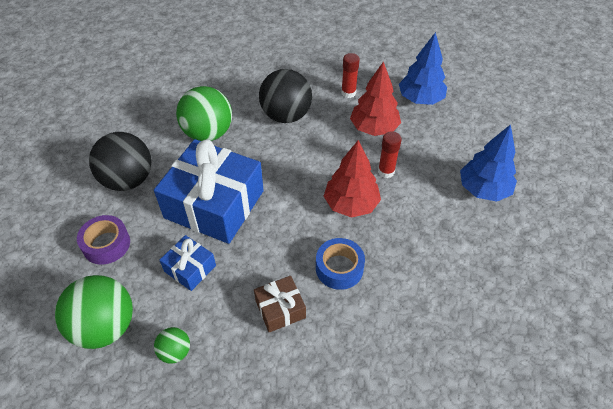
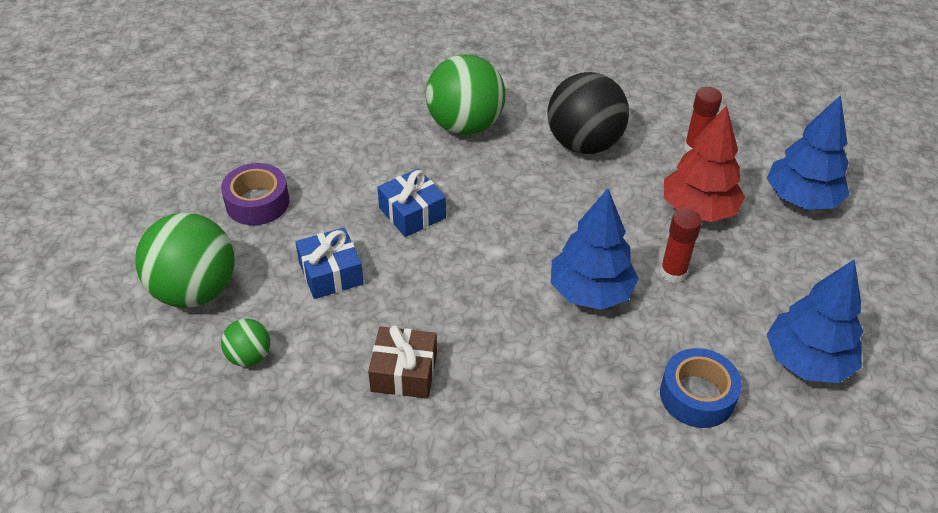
camera: 30 degrees right, 5 degrees down
(128, 180) = (331, 141): black ball -> none
(214, 204) = (412, 213): blue gift -> blue gift, size x0.46
(339, 268) = (515, 362): blue tape -> blue tape (697, 395)
(351, 204) = (590, 292): red tree -> blue tree

